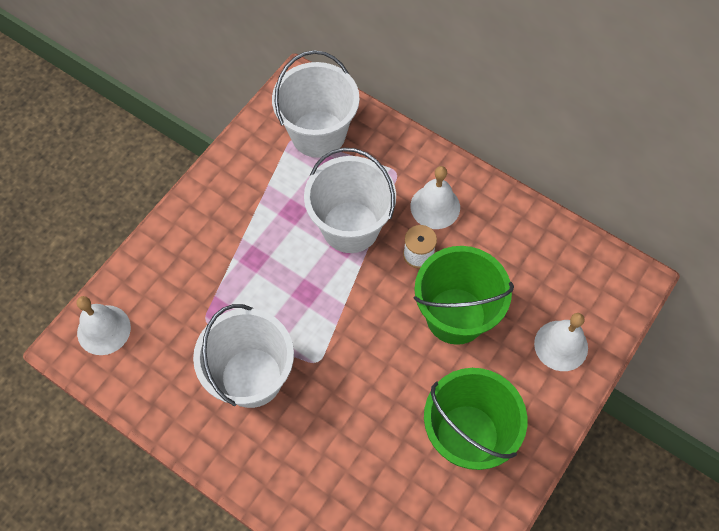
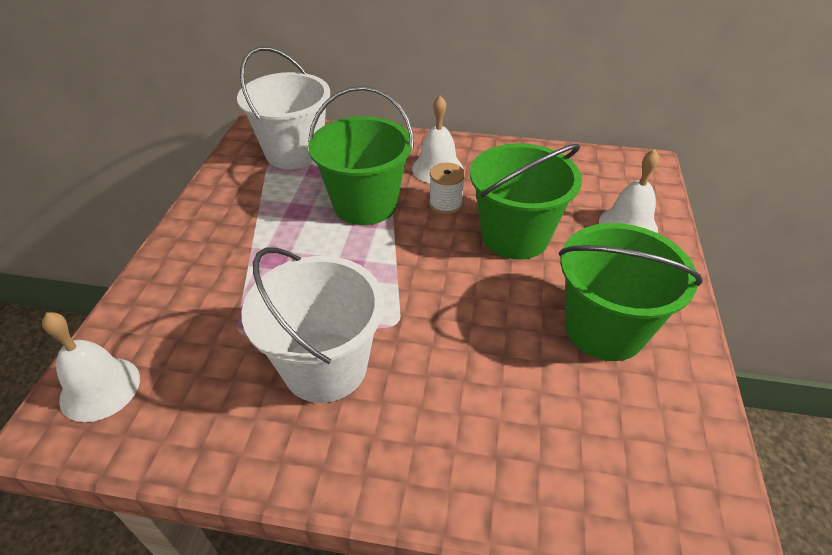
camera: 25 degrees left, 20 degrees down
(350, 227) = (365, 204): white bucket -> green bucket

